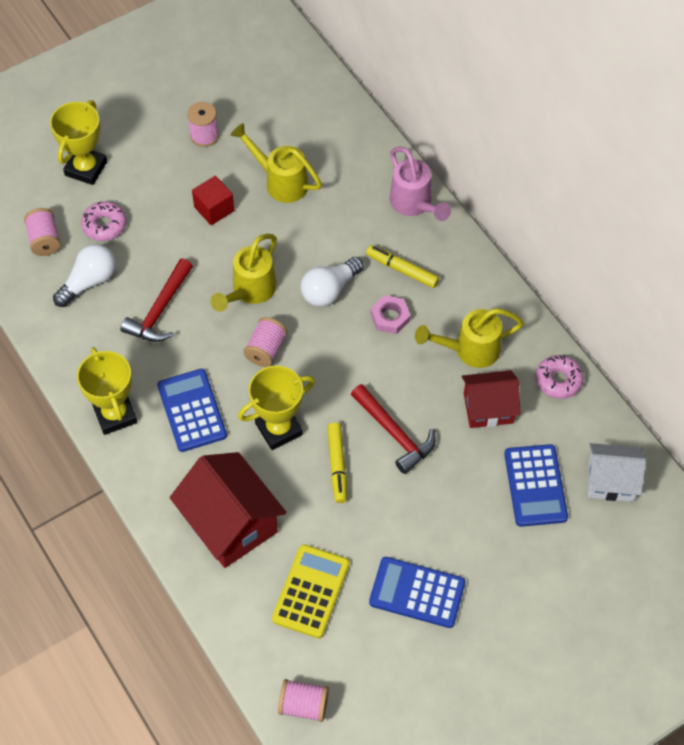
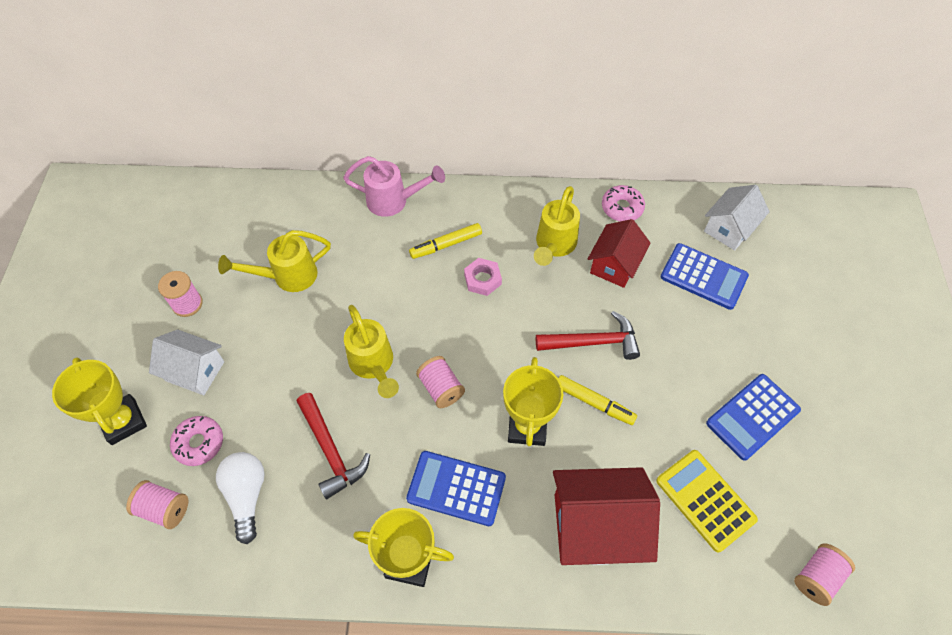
camera: 55 degrees left, 0 degrees up
(155, 181) = (195, 371): none -> white house
(214, 209) = (267, 342): red cube -> none
(329, 290) = (422, 305): white light bulb -> none

